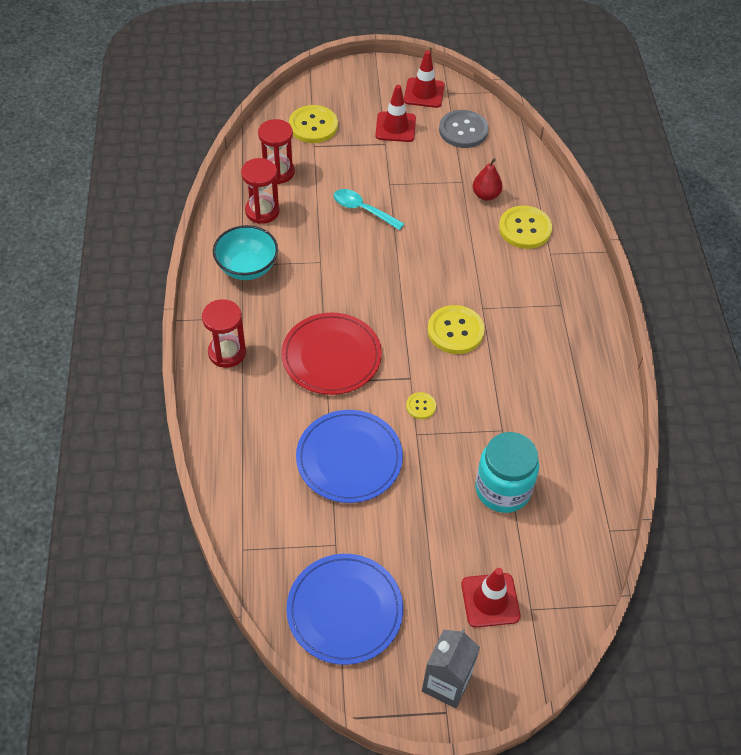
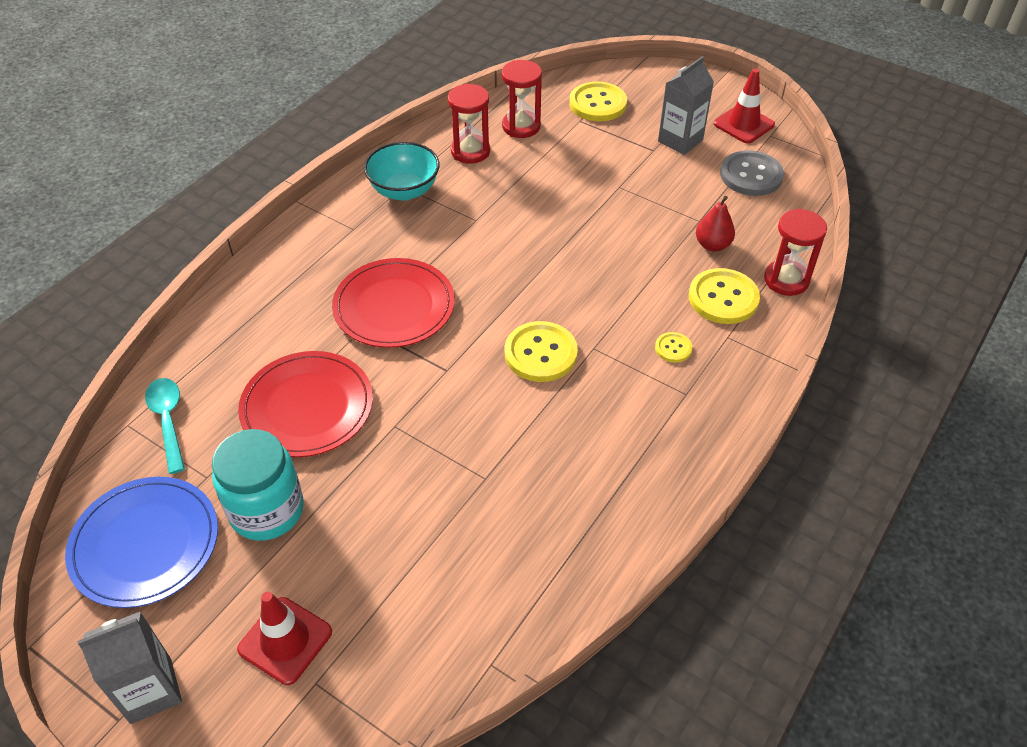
camera: 40 degrees right, 5 degrees down
(227, 352) = (307, 250): red hourglass -> red hourglass (786, 280)
(349, 458) = (307, 407): blue plate -> red plate
(363, 210) = (567, 196): turquoise spoon -> turquoise spoon (168, 421)
(395, 127) = (680, 141): red traffic cone -> grey carton
(421, 406) = (427, 403): yellow button -> yellow button (673, 348)
(502, 489) = (421, 537): turquoise jar -> turquoise jar (267, 510)

